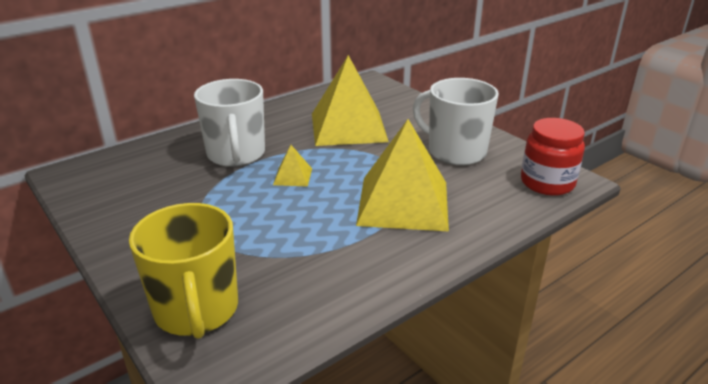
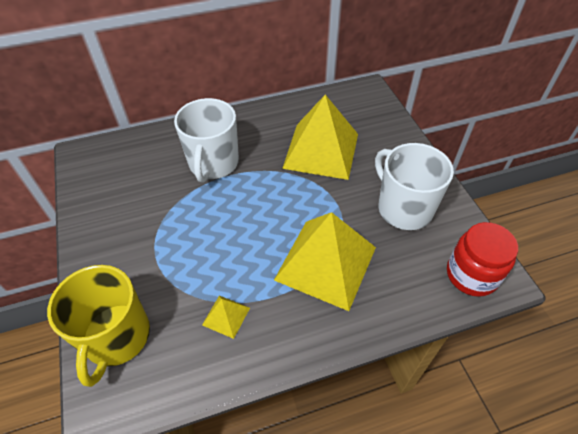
camera: 20 degrees right, 20 degrees up
(292, 176) = (247, 203): yellow pyramid -> yellow pyramid (226, 316)

